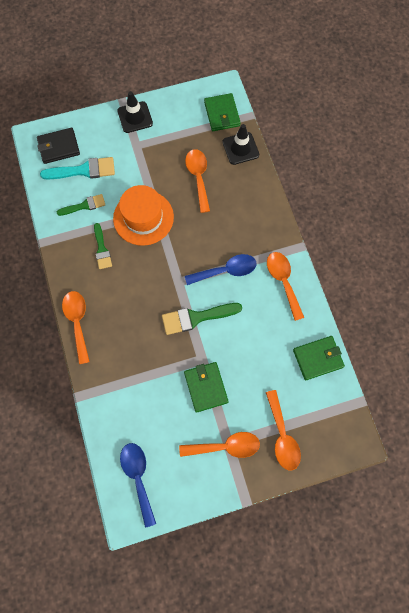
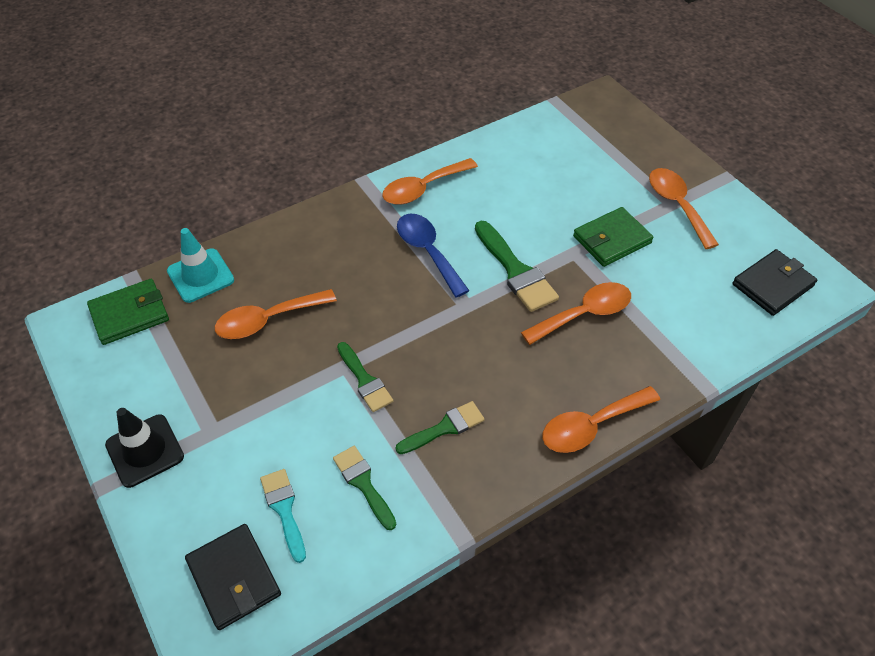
camera: 105 degrees left, 20 degrees down
(83, 170) = (284, 509): turquoise brush -> turquoise brush, size x0.64
(138, 477) = (772, 285): blue spoon -> black wallet
(143, 217) = (365, 380): orange hat -> green brush
(240, 148) = (200, 275): black traffic cone -> turquoise traffic cone
(282, 436) = (633, 157): orange spoon -> orange spoon (584, 314)
(317, 358) = (518, 141): green wallet -> none

